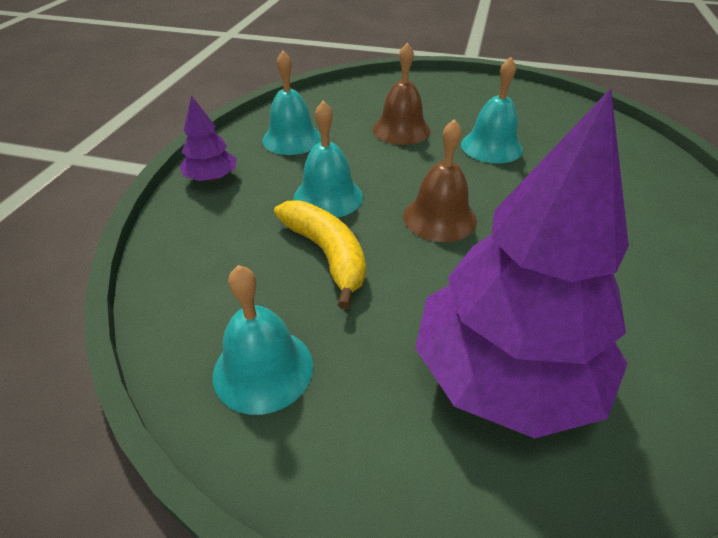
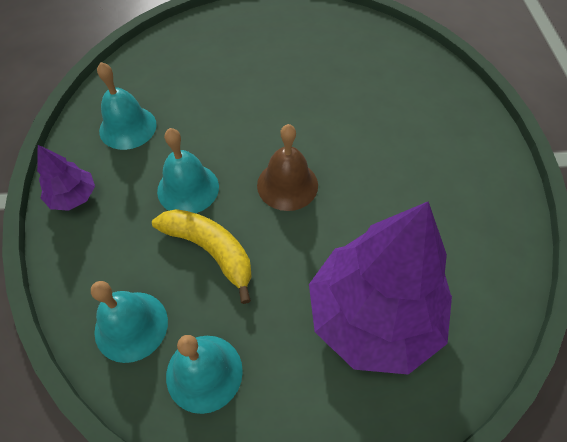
camera: 20 degrees left, 15 degrees up
(401, 130) = (223, 89): brown bell -> none
(491, 147) = (306, 91): turquoise bell -> turquoise bell (131, 326)

